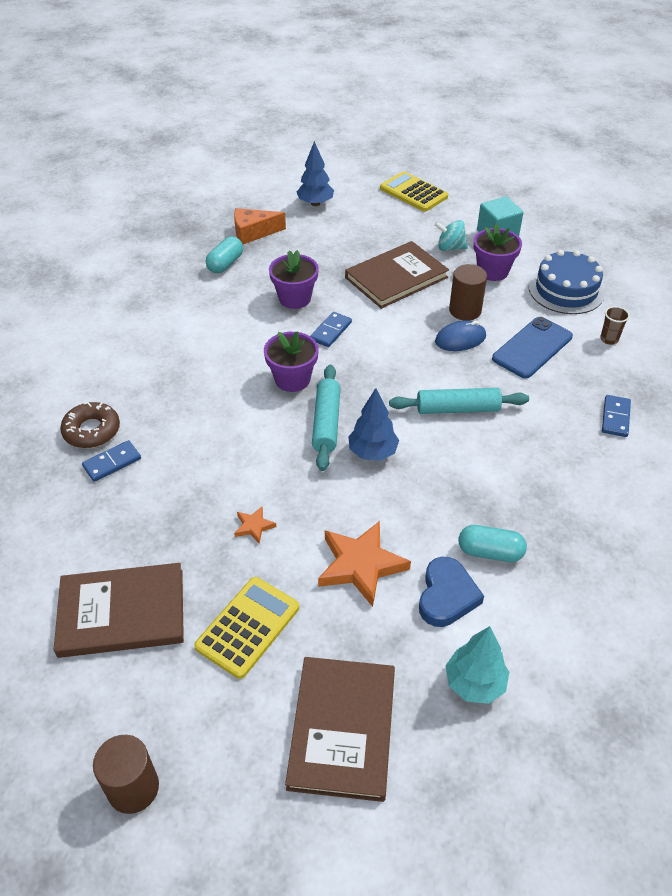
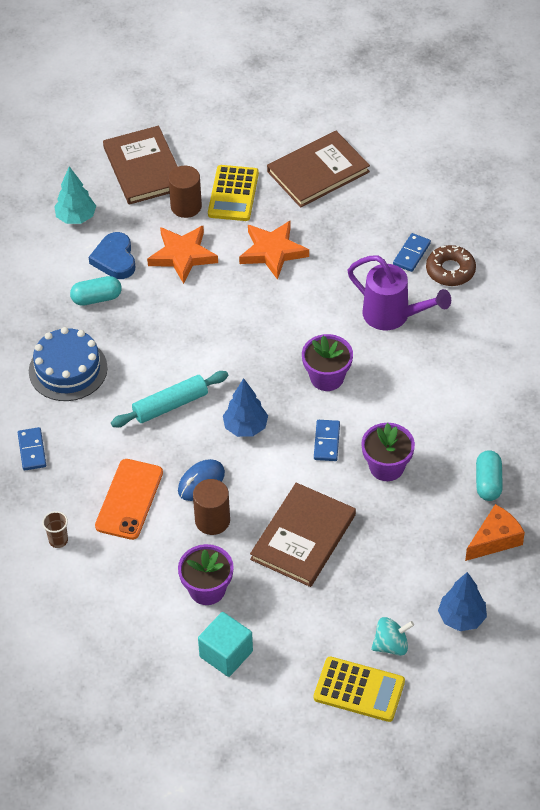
camera: 155 degrees right, 5 degrees up
(133, 788) = (241, 104): brown cylinder -> brown cylinder (186, 206)
(186, 409) = (393, 316): none -> purple watering can
(254, 526) = (273, 252): orange star -> orange star, size x2.12
(326, 423) = (272, 349): turquoise rolling pin -> none
(372, 452) = (220, 339): blue tree -> blue tree (245, 427)
(450, 248) = (269, 607): turquoise spinning top -> turquoise spinning top (391, 645)
(532, 347) = (129, 499): blue phone -> orange phone
(566, 290) = (120, 593): blue cake -> blue cake (68, 369)

